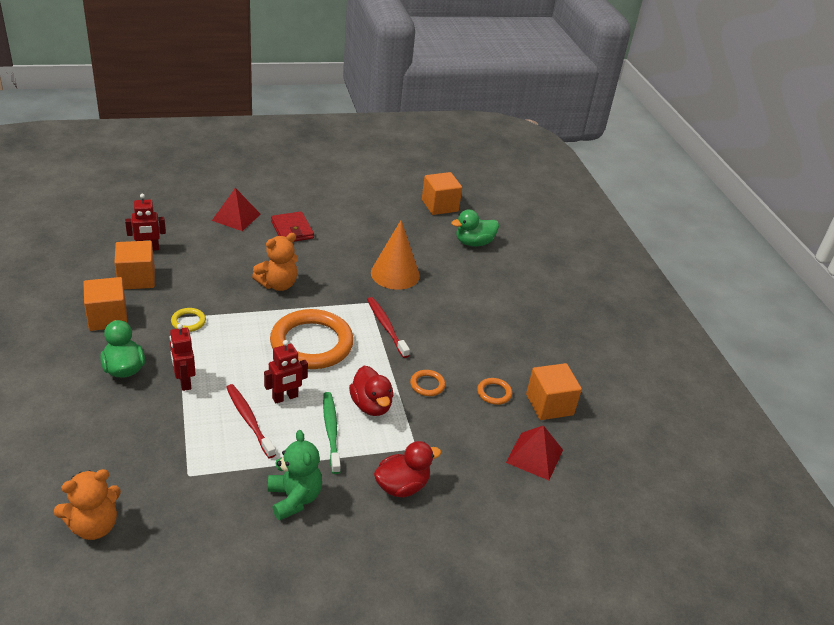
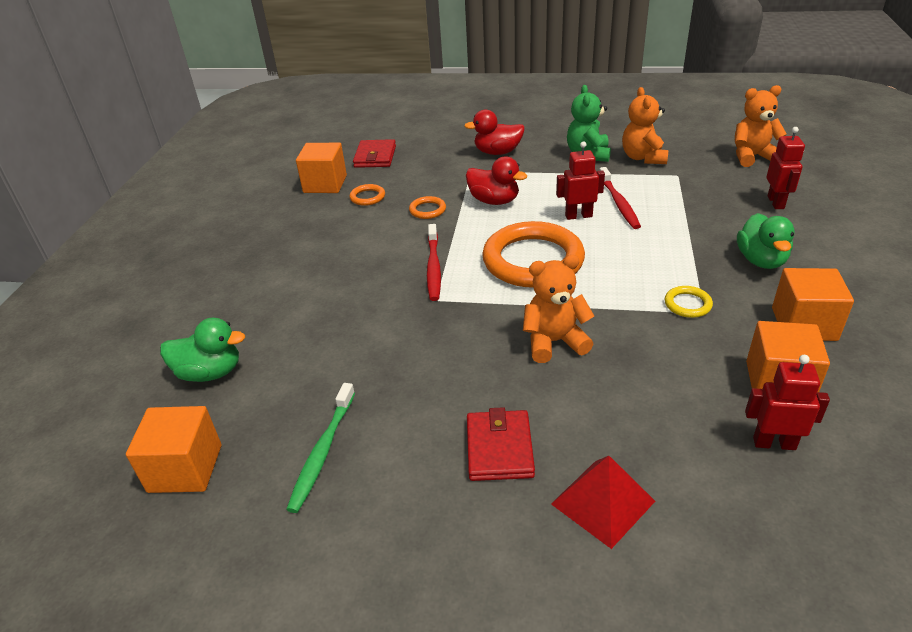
camera: 150 degrees left, 0 degrees up
(184, 382) = (687, 240): red robot -> red robot (776, 202)
(228, 502) = (643, 158): none -> orange teddy bear
(331, 431) = (541, 188): green toothbrush -> green toothbrush (322, 452)
(371, 405) = (494, 201): red duck -> red duck turned 120 degrees clockwise
(395, 274) = (374, 335): orange cone -> none
(534, 456) = (375, 157): red pyramid -> red wallet

